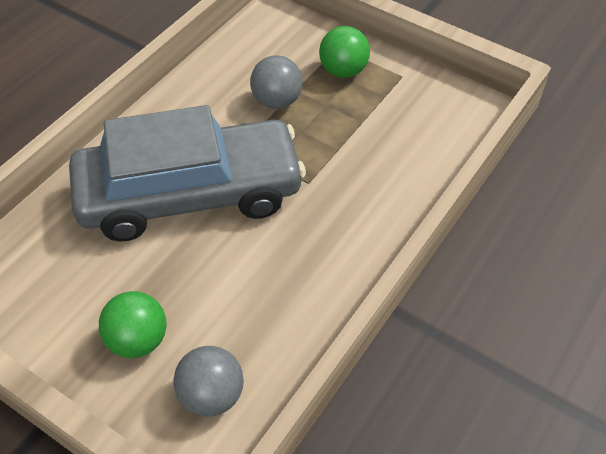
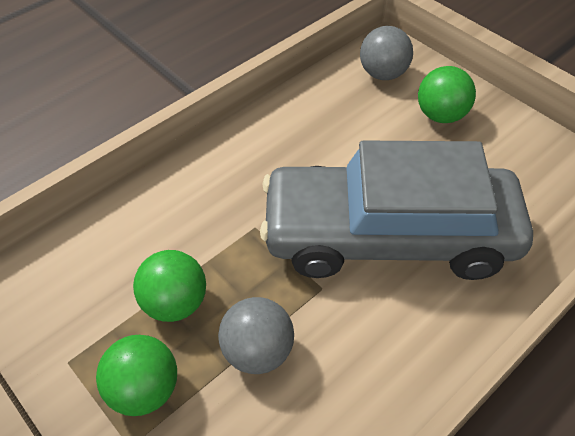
camera: 165 degrees left, 0 degrees up
(348, 118) = (175, 303): none -> green ball

